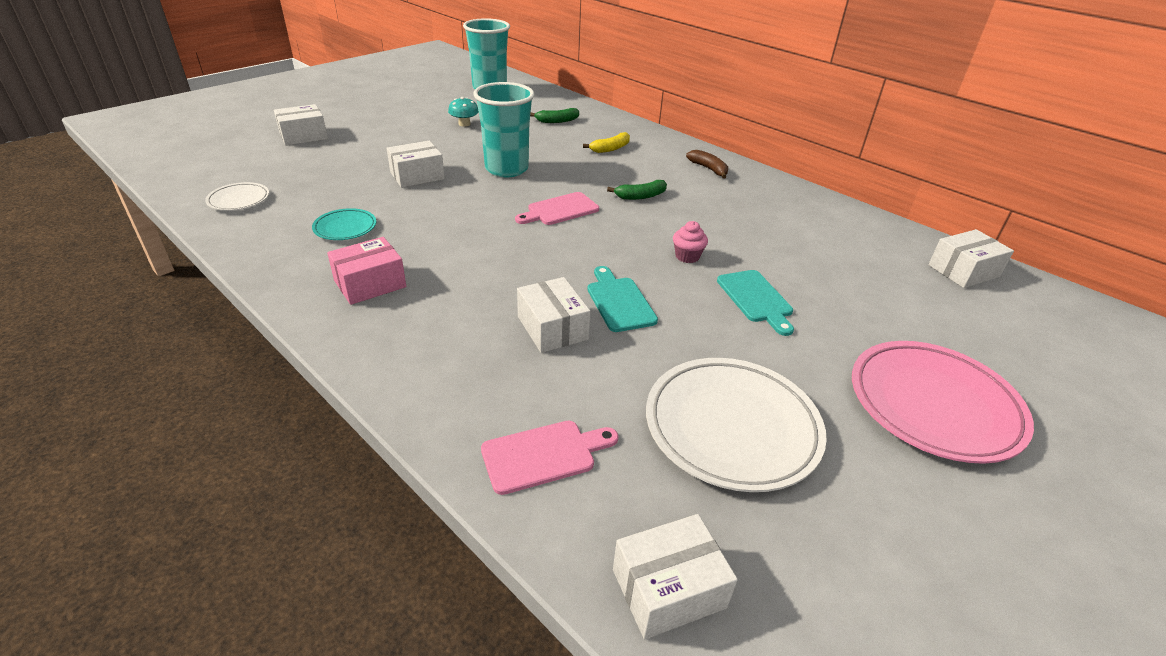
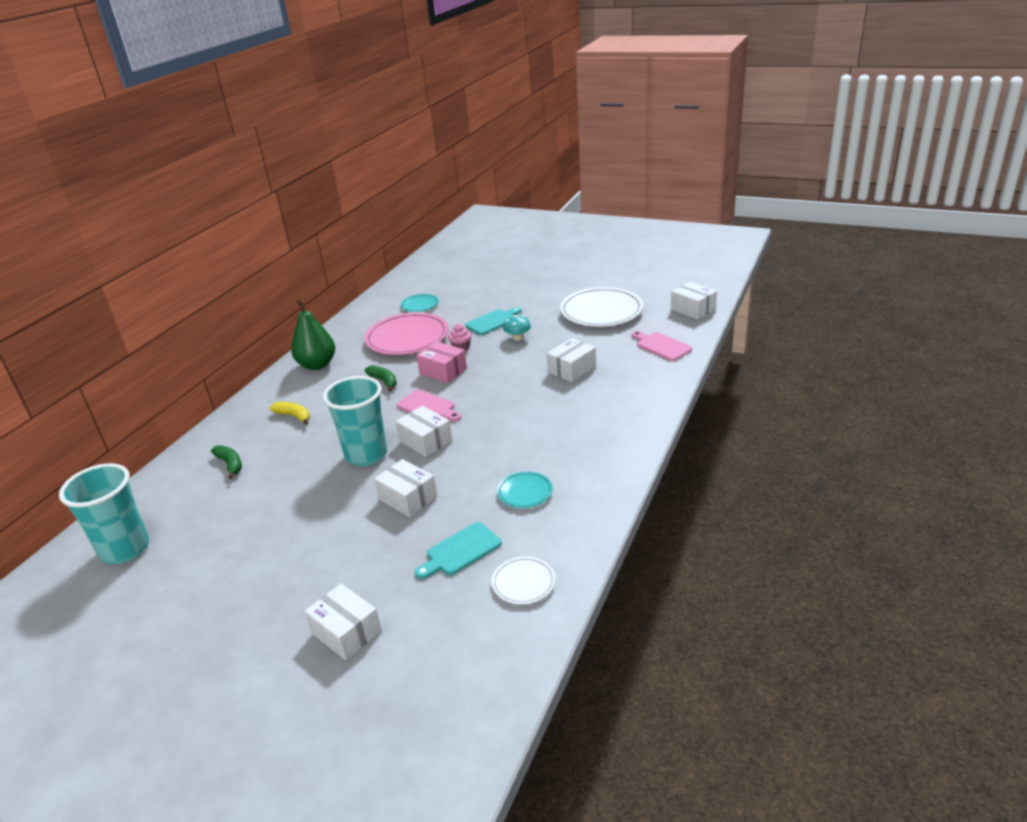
camera: 105 degrees left, 5 degrees down
(370, 284) = (585, 446): pink box -> pink box (443, 371)
(464, 124) = (260, 522): turquoise mushroom -> turquoise mushroom (518, 338)
(619, 302) = (529, 357): turquoise cutting board -> turquoise cutting board (460, 551)
(709, 169) = (317, 365): brown banana -> green pear
(845, 252) = (420, 305): none -> turquoise plate
(933, 405) = (545, 277): pink plate -> pink plate (407, 338)
(963, 271) = (419, 276): white box -> white box (425, 441)

